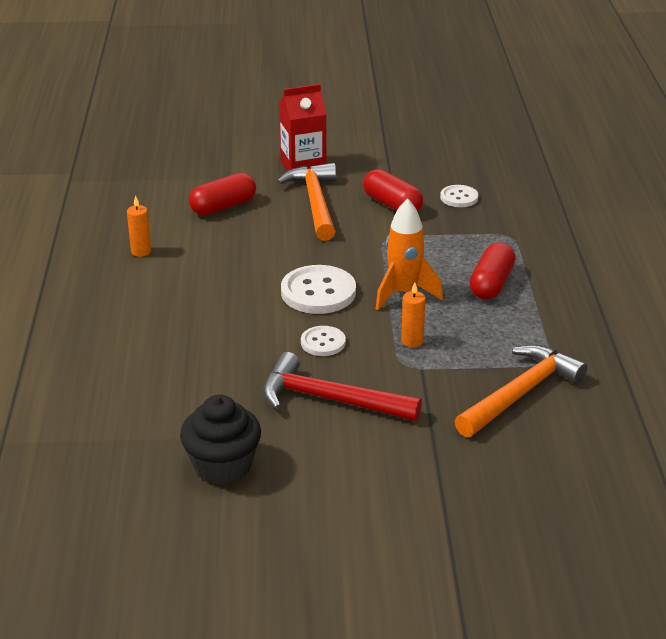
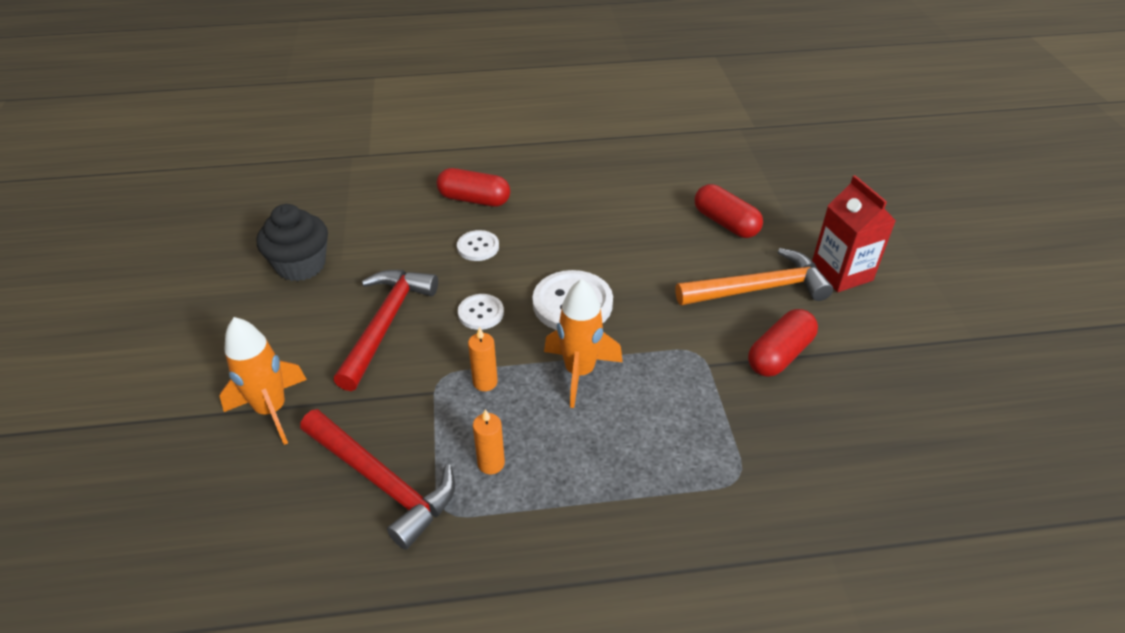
camera: 85 degrees right, 10 degrees up
(141, 251) = (625, 183): orange candle -> orange candle (491, 463)
(440, 464) = (272, 410): none -> orange rocket
(459, 197) = (824, 421): white button -> white button (478, 247)
(491, 284) = (613, 456): red capsule -> red capsule (474, 199)
(520, 393) = (382, 482): orange hammer -> red hammer

